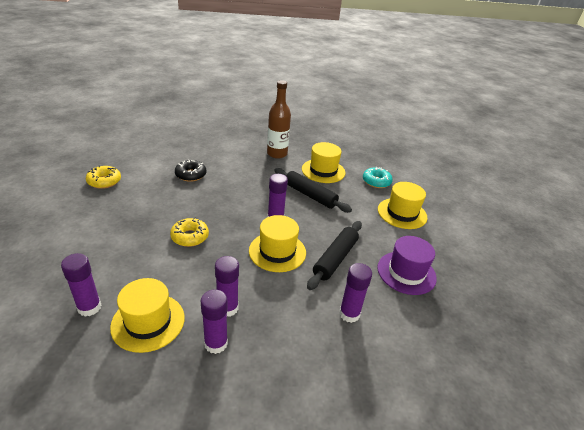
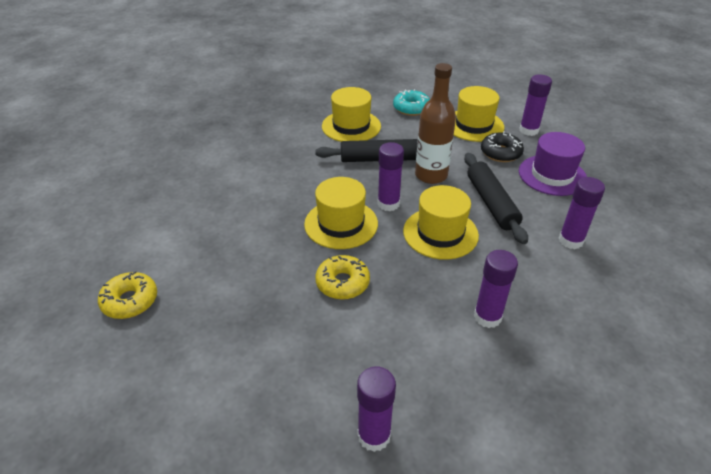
camera: 40 degrees left, 5 degrees up
(148, 322) = (449, 392): yellow hat -> yellow hat (341, 224)
(191, 175) = (226, 219): black donut -> black donut (500, 153)
(216, 343) = (529, 354): purple glue stick -> purple glue stick (528, 130)
(277, 154) = (278, 136): brown bottle -> brown bottle (431, 175)

